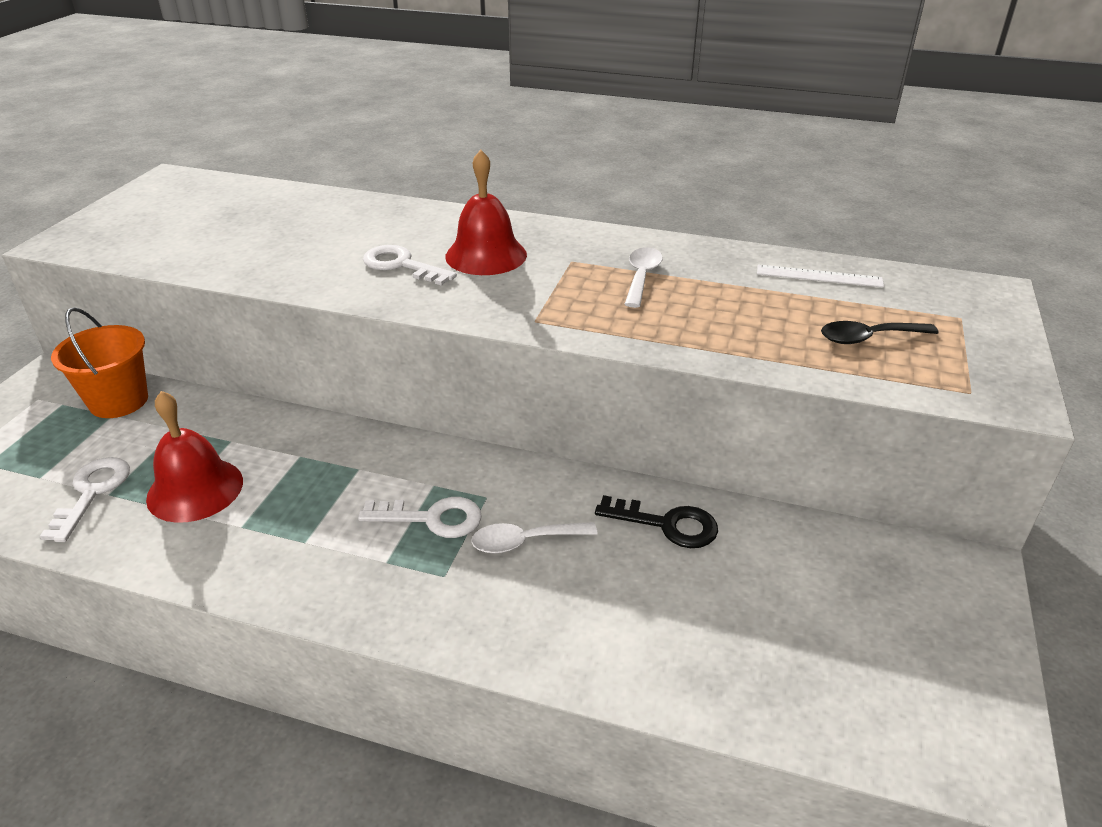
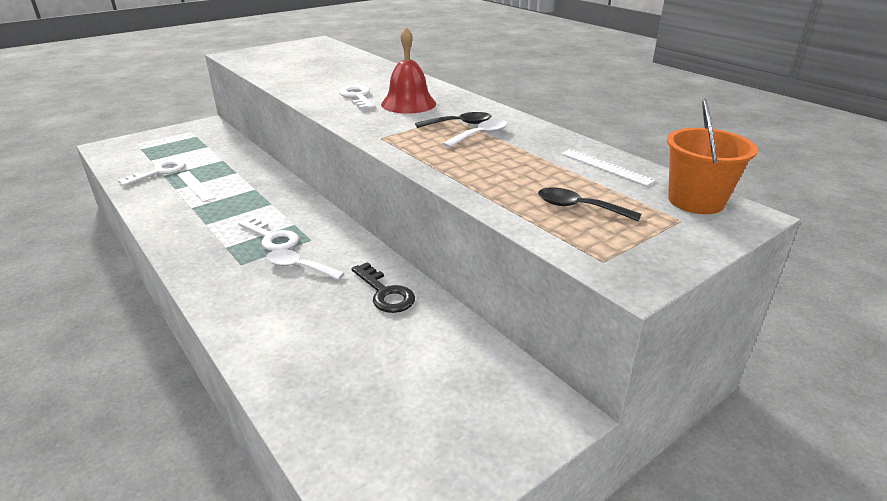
camera: 35 degrees right, 5 degrees down
(119, 401) = (217, 142): orange bucket -> orange bucket (696, 201)
(195, 489) = (195, 186): red bell -> white ruler
(594, 267) = (459, 124): none -> black spoon

